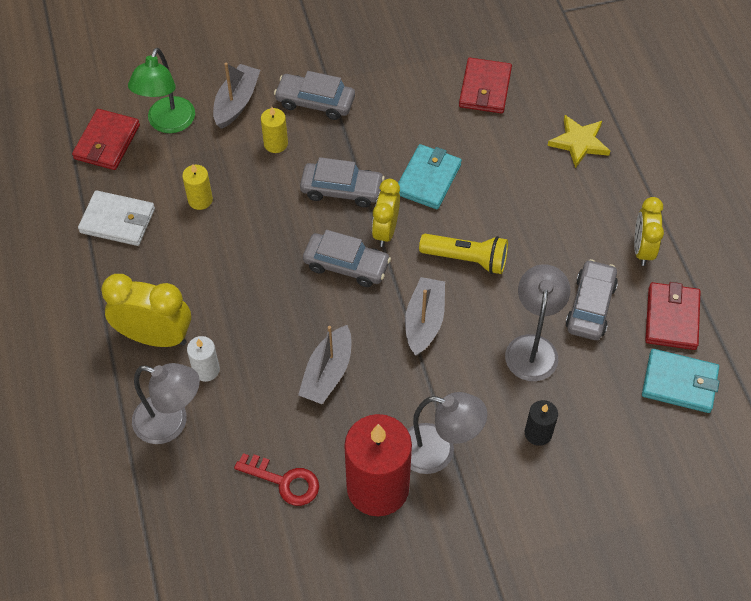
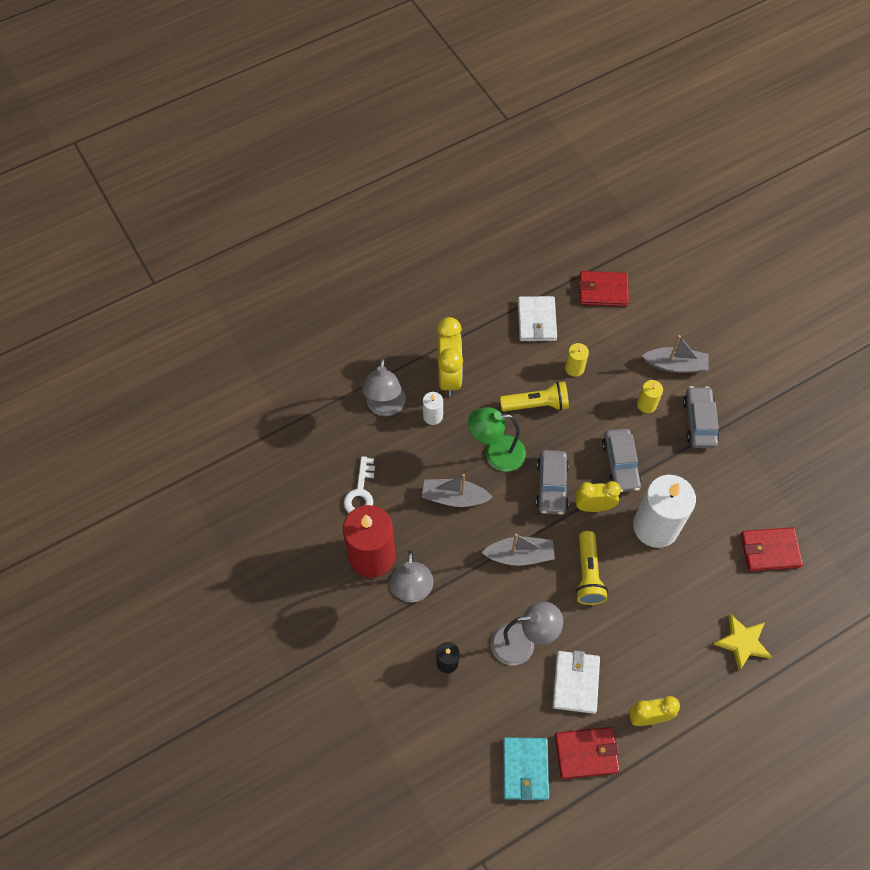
camera: 75 degrees right, 5 degrees up
(168, 123) = (636, 325): green lamp -> green lamp (496, 453)
(233, 252) = (536, 404): none -> yellow flashlight
(284, 481) = (360, 492): red key -> white key
(428, 179) = (655, 526): turquoise wallet -> white candle
(590, 306) = (576, 682): grey car -> white wallet

